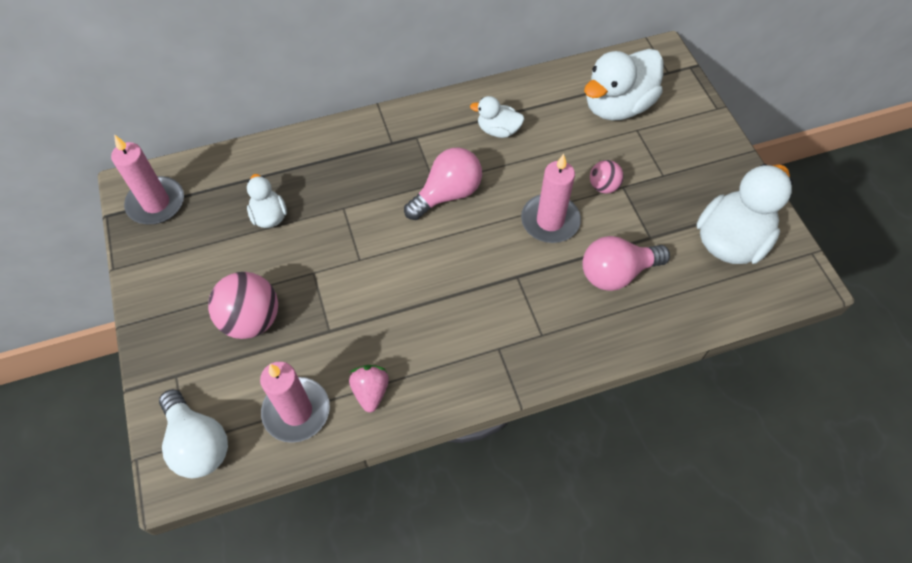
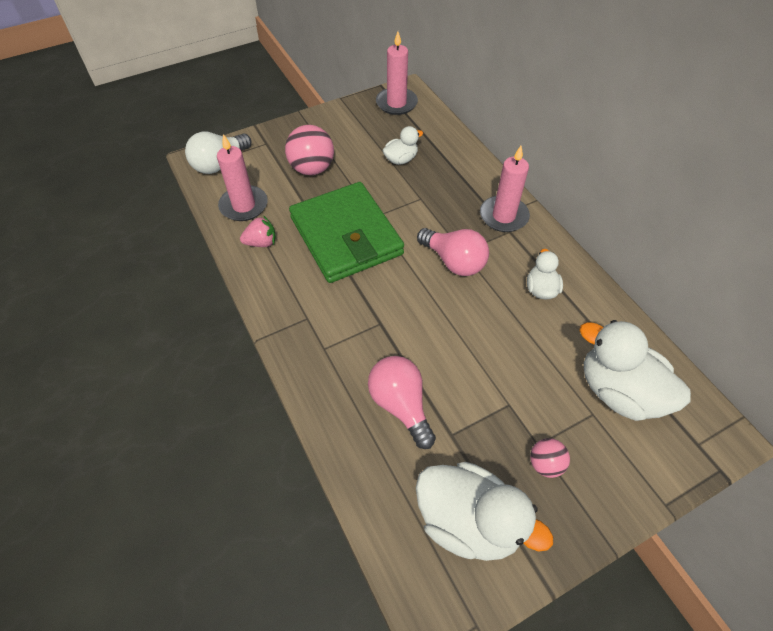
camera: 80 degrees right, 5 degrees down
(383, 293) = (346, 236): none -> green wallet
(550, 221) = (447, 342): pink candle -> pink candle (503, 216)
(603, 186) = (503, 386): pink ball -> pink ball (545, 464)

